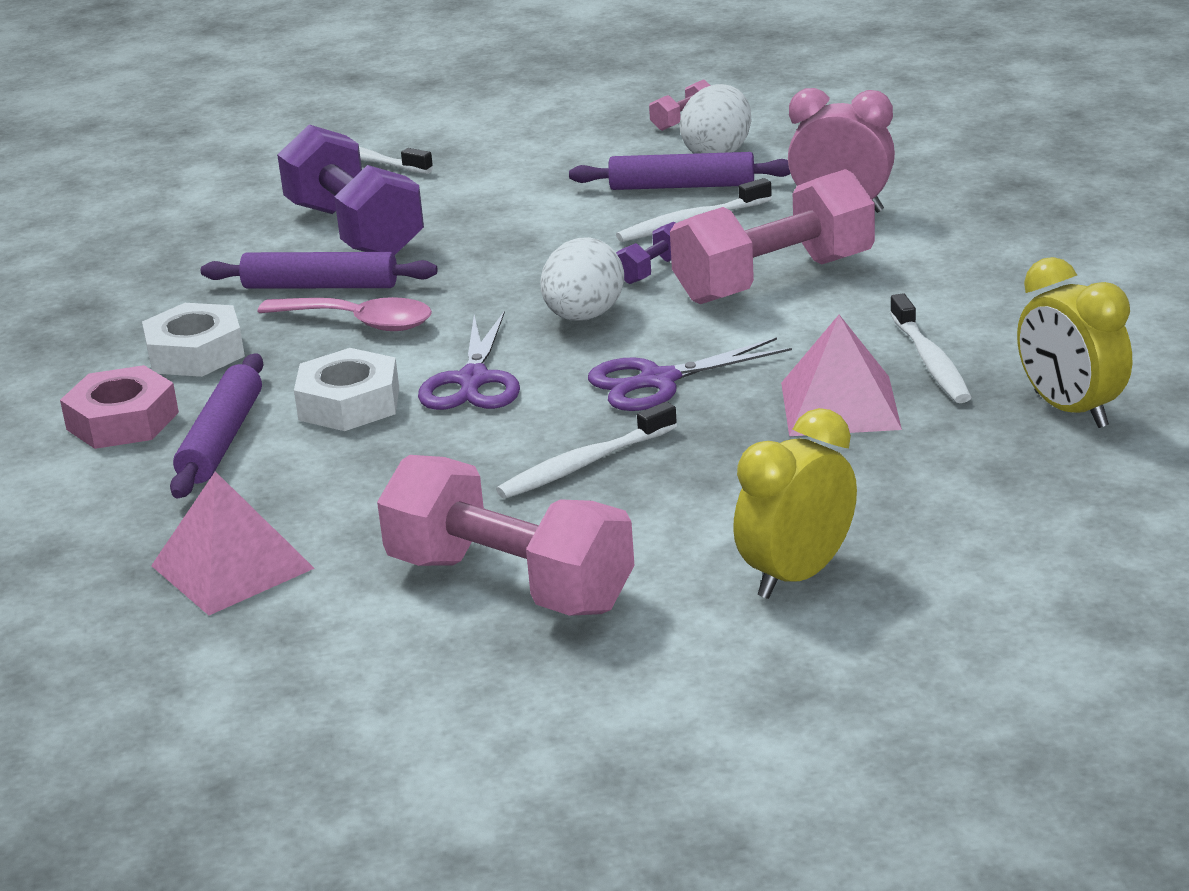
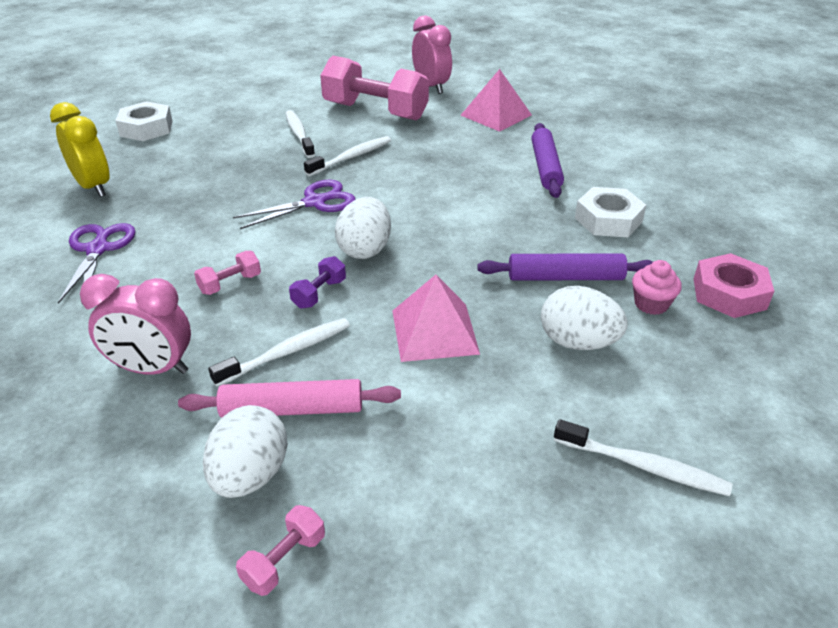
camera: 170 degrees right, 10 degrees up
(122, 421) = (610, 176): pink nut -> pink nut (729, 294)
(237, 261) = (651, 304): none -> pink cupcake
(340, 667) = (431, 87): none -> pink clock
(349, 403) = (489, 187): white nut -> white nut (146, 128)
(355, 231) = (577, 342): purple dumbbell -> white egg
(359, 322) = (516, 244): pink spoon -> none
(473, 381) = (423, 202): purple scissors -> purple scissors (98, 249)
(682, 186) = (292, 409): purple rolling pin -> pink rolling pin
(774, 279) = (230, 284): pink dumbbell -> pink dumbbell, size x0.42
(797, 576) = (257, 115): yellow clock -> none
(839, 405) = (215, 188): pink pyramid -> pink pyramid (435, 331)
(930, 361) = (152, 216): white toothbrush -> white toothbrush (299, 134)

